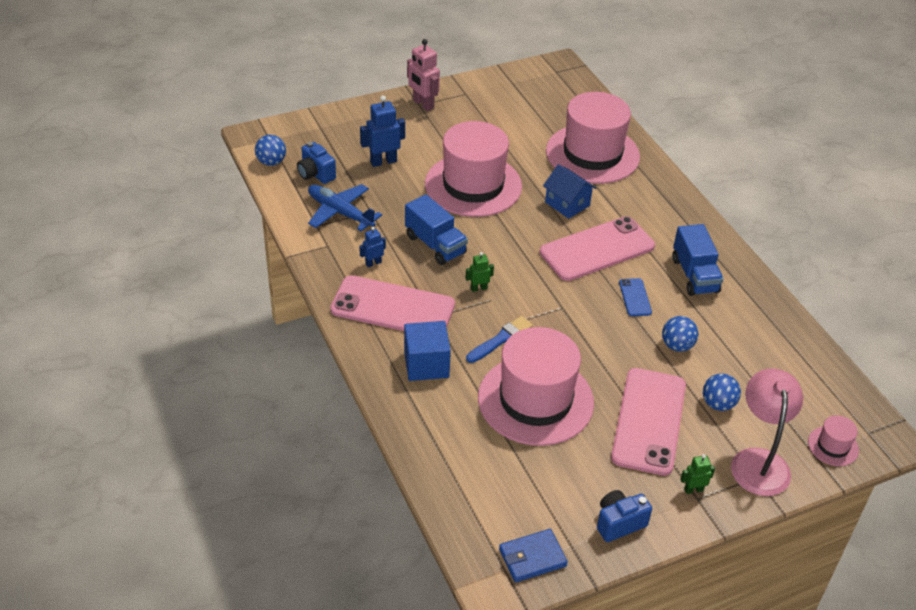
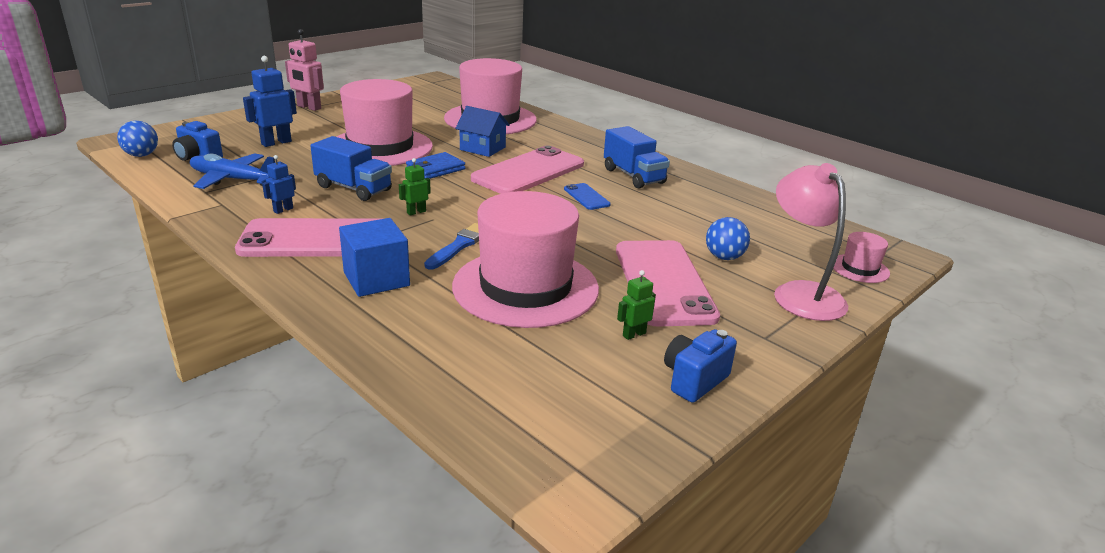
camera: 20 degrees left, 15 degrees down
(532, 558) = (607, 444): blue wallet -> blue wallet (435, 169)
(677, 345) = (651, 223): blue ball -> none
(693, 489) = (754, 330): green robot -> green robot (634, 334)

